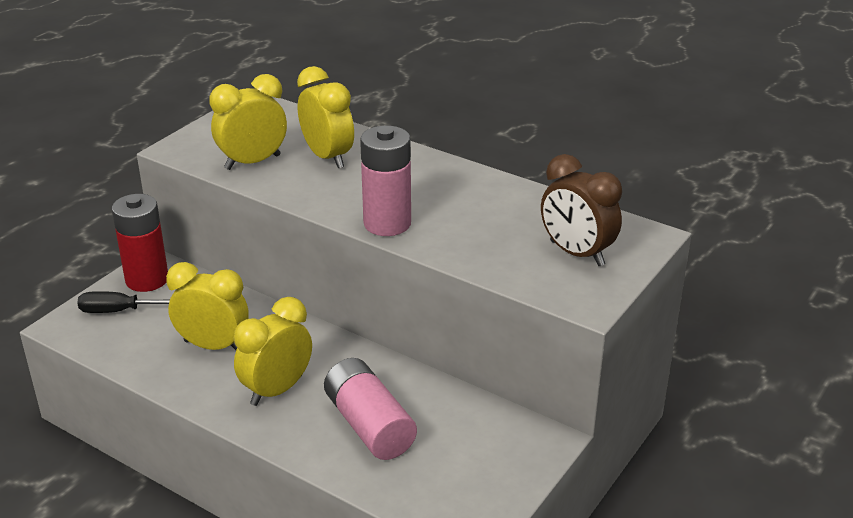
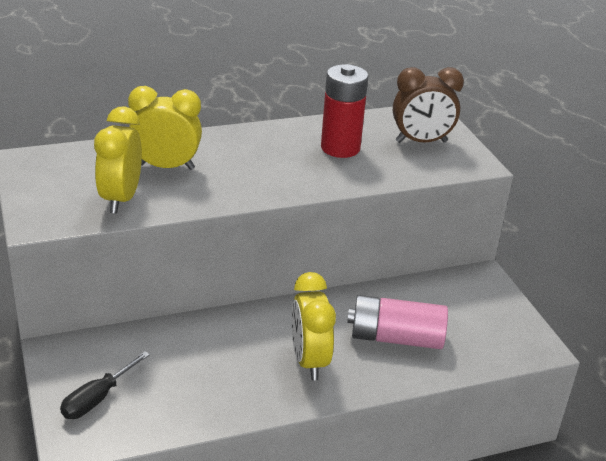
camera: 55 degrees left, 0 degrees up
(147, 279) = (72, 363): red battery -> red battery (340, 148)
(213, 346) = (215, 368): yellow clock -> none
(387, 223) = (295, 185): pink battery -> none

